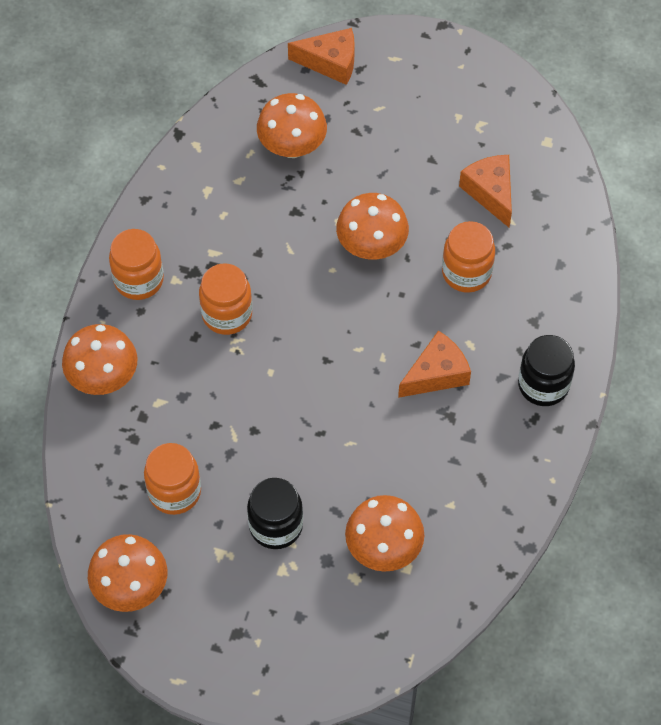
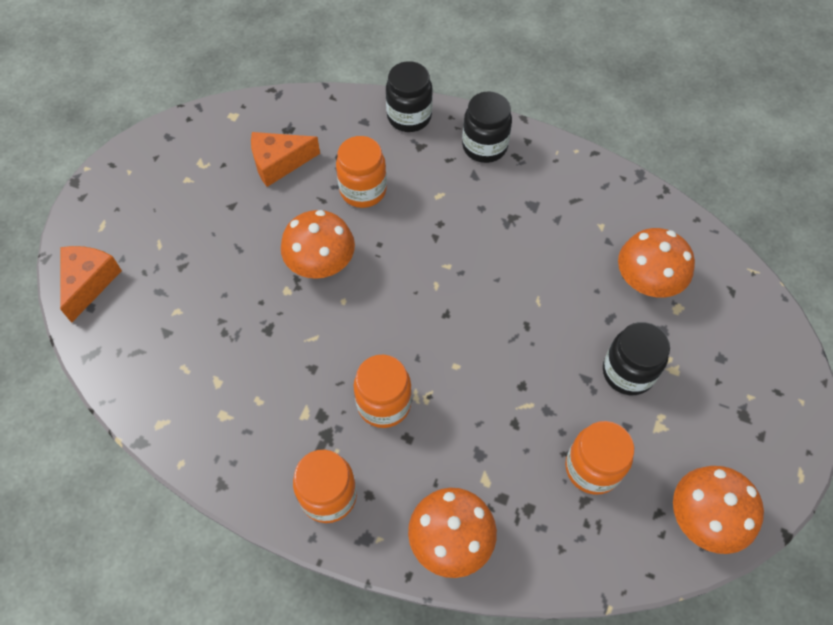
camera: 85 degrees left, 0 degrees up
(292, 146) = (186, 326): orange mushroom -> none
(436, 374) = (468, 224): orange cheese -> none
(574, 307) = (409, 117): none -> black jar

